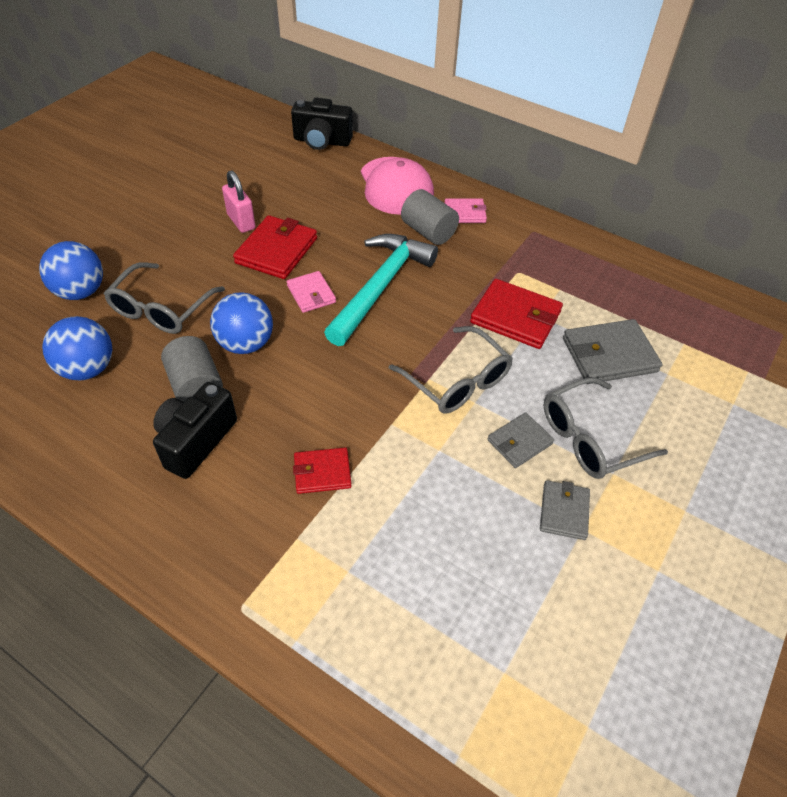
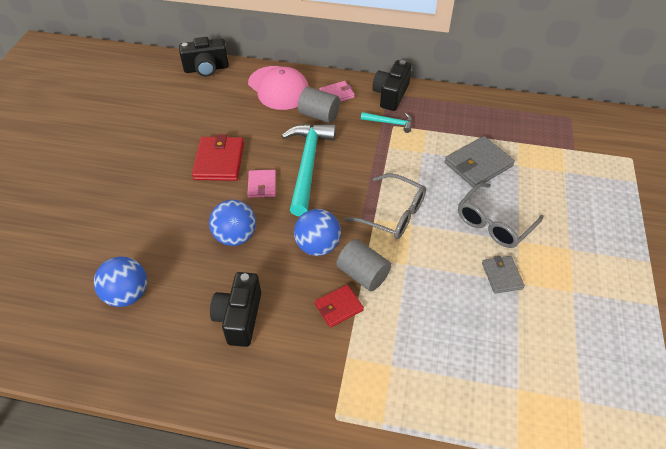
camera: 20 degrees left, 0 degrees up
(81, 292) = (86, 238): blue ball -> blue ball (317, 246)
(161, 309) = (158, 231): grey glasses -> none
(196, 386) = (217, 279): grey cylinder -> grey cylinder (363, 274)
(241, 222) = (180, 147): pink padlock -> none
(311, 294) = (262, 185): pink wallet -> pink wallet turned 45 degrees clockwise
(515, 317) = (407, 158): red wallet -> none
(516, 267) = (390, 123): none -> turquoise hammer
(519, 442) = (453, 241): grey wallet -> none
(535, 233) = (390, 95): none -> black camera

